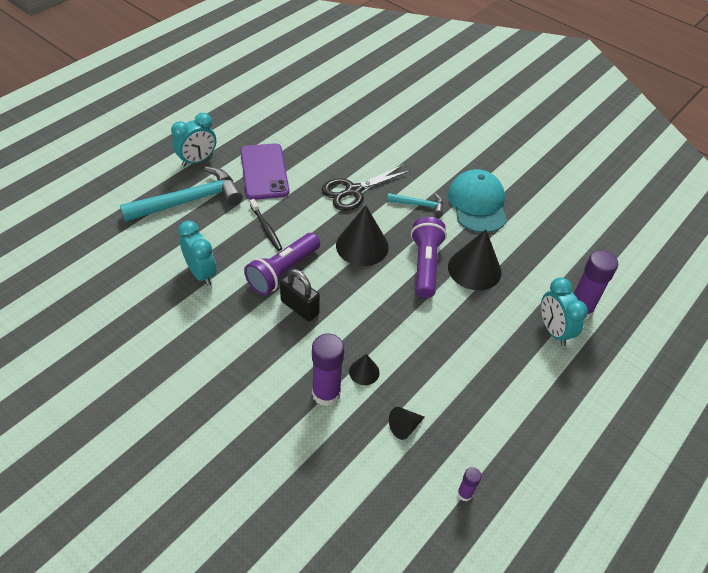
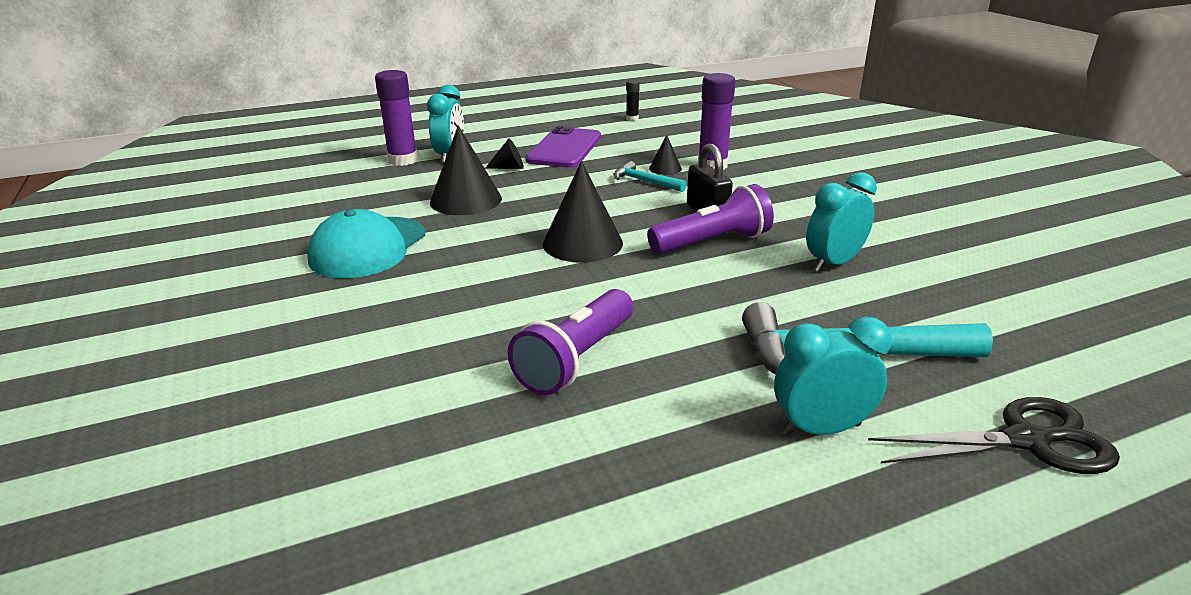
camera: 150 degrees left, 20 degrees down
(201, 273) = (833, 263): turquoise clock -> turquoise clock turned 60 degrees clockwise
(264, 172) = (676, 369): purple phone -> purple phone (564, 148)
(266, 228) = (714, 289): black toothbrush -> none
(353, 191) = (533, 302): black scissors -> black scissors (1026, 441)
(404, 427) = (652, 143): black cone -> black cone (509, 167)
(419, 205) = (451, 264): turquoise hammer -> turquoise hammer (645, 182)
(425, 265) = (519, 213): purple flashlight -> purple flashlight (576, 359)
(464, 494) = (632, 118): purple glue stick -> black glue stick

